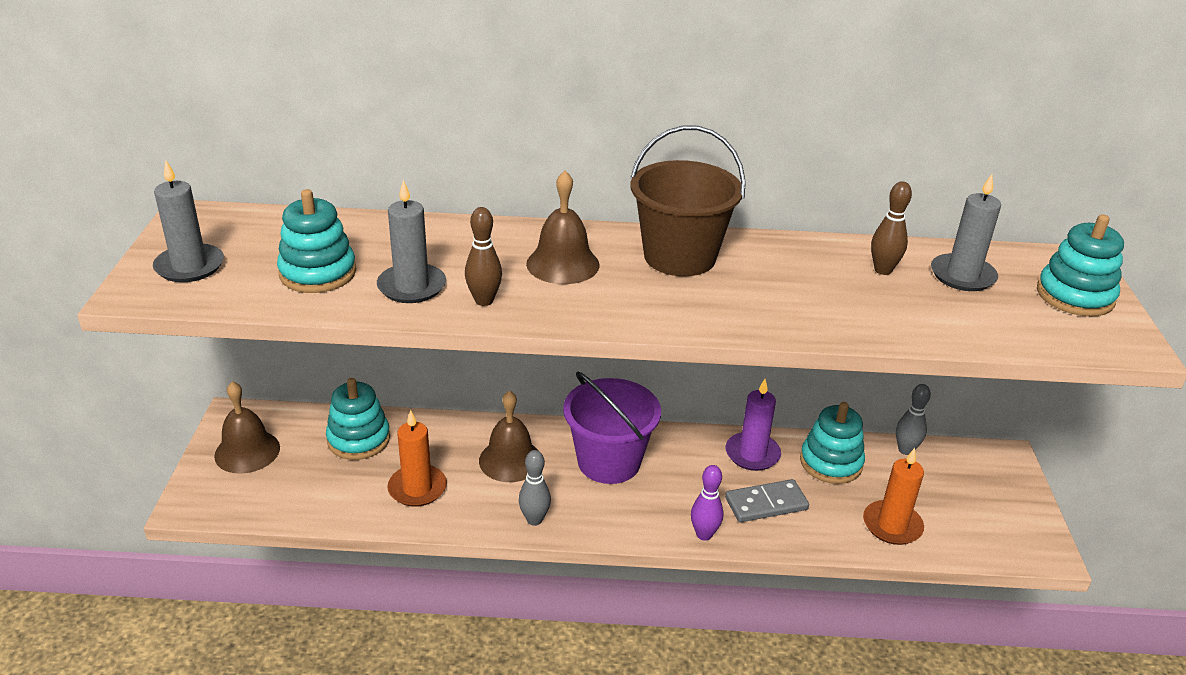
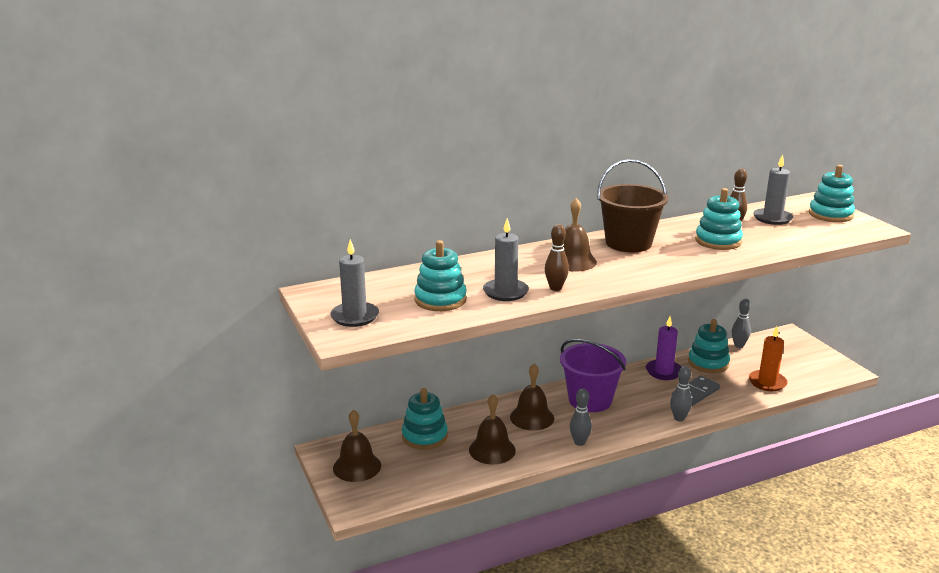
camera: 25 degrees left, 10 degrees down
(417, 488) = (492, 450): orange candle -> brown bell
(704, 534) = (679, 418): purple bowling pin -> grey bowling pin
(821, 292) = (718, 241): none -> turquoise stacking toy

